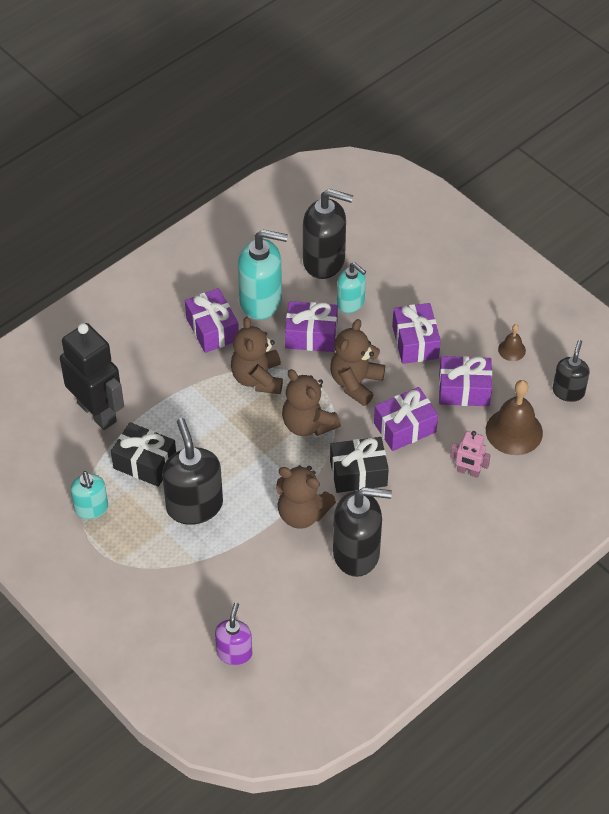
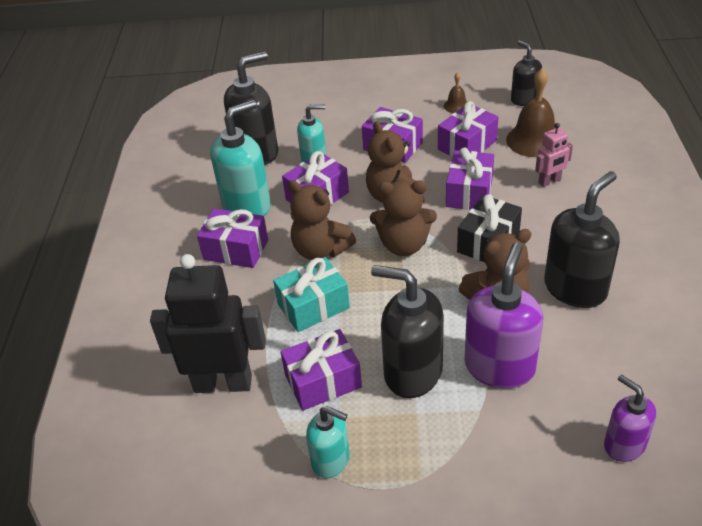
camera: 45 degrees left, 10 degrees down
(145, 463) = (323, 381): black gift -> purple gift
(202, 412) = (313, 306): none -> turquoise gift
(241, 550) = (499, 366): none -> purple soap dispenser

